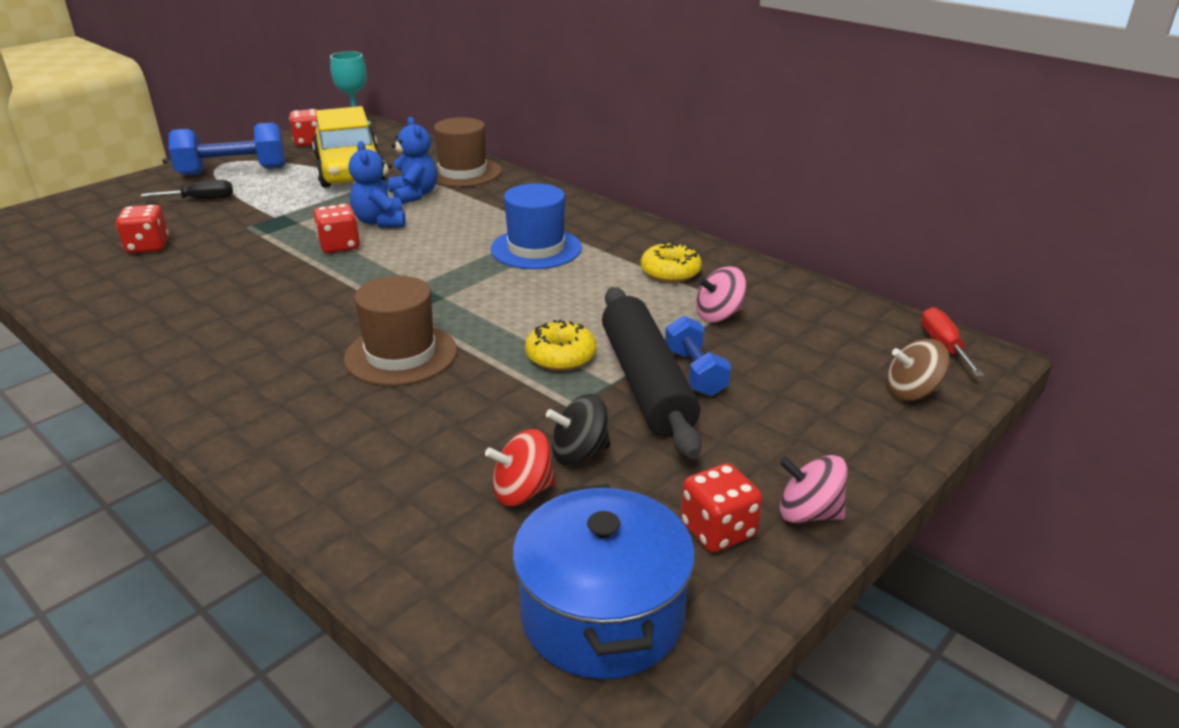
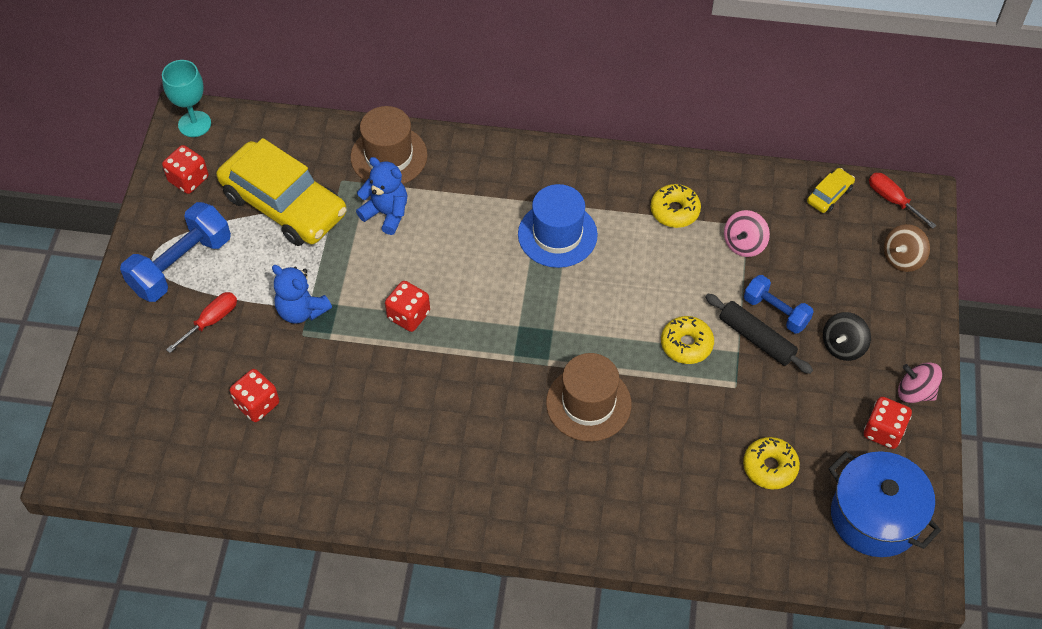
camera: 35 degrees left, 25 degrees up
(201, 199) = (211, 321): black screwdriver -> red screwdriver
(380, 222) = (403, 266): blue teddy bear -> blue teddy bear (301, 310)
(522, 491) = (770, 467): red spinning top -> yellow donut
(579, 453) = (772, 420): black spinning top -> black spinning top (843, 346)
(646, 382) = (756, 339): black rolling pin -> black rolling pin, size x0.62
(808, 513) = (915, 392): pink spinning top -> pink spinning top turned 45 degrees clockwise
(862, 317) = (829, 195): none -> yellow car

